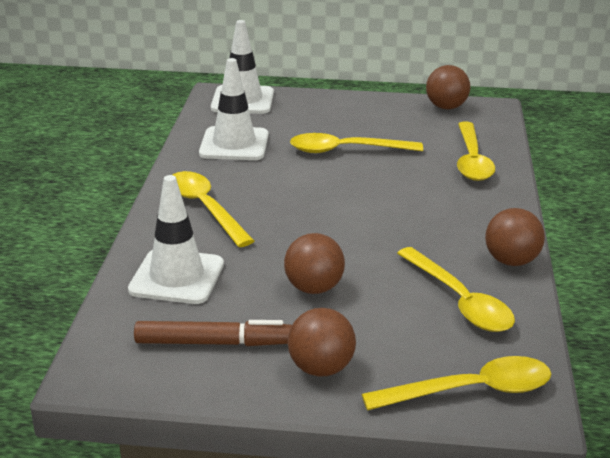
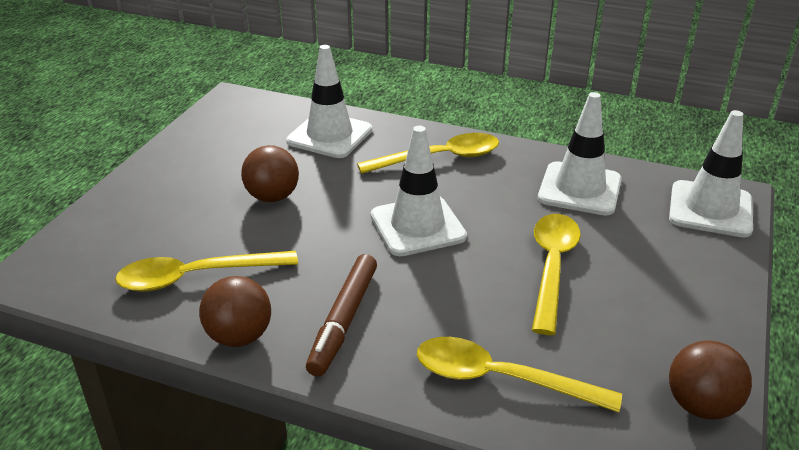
camera: 105 degrees right, 5 degrees up
(214, 343) = (231, 143): brown marker -> brown marker (343, 320)
(321, 368) = (165, 183): brown ball -> none
(323, 206) = (417, 226): none -> white traffic cone
(471, 391) = (75, 250): yellow spoon -> none

